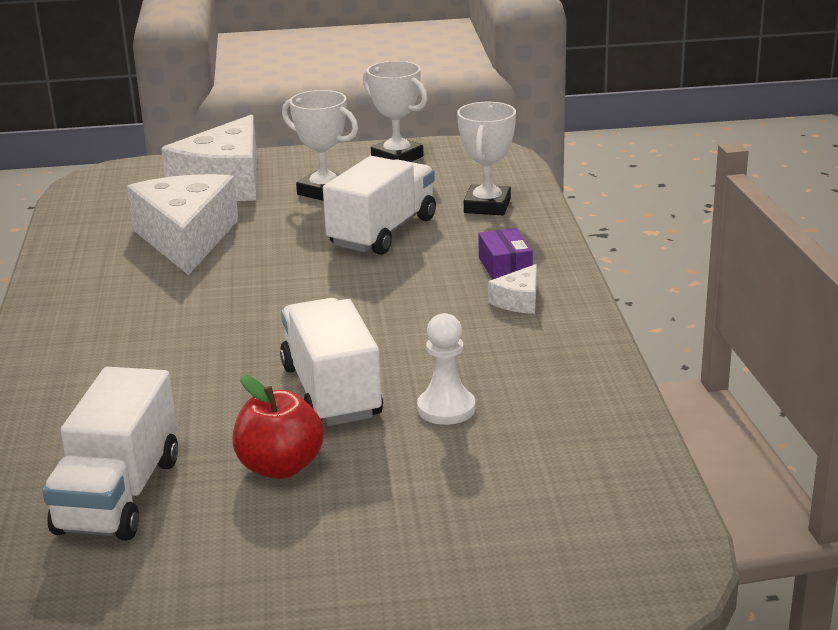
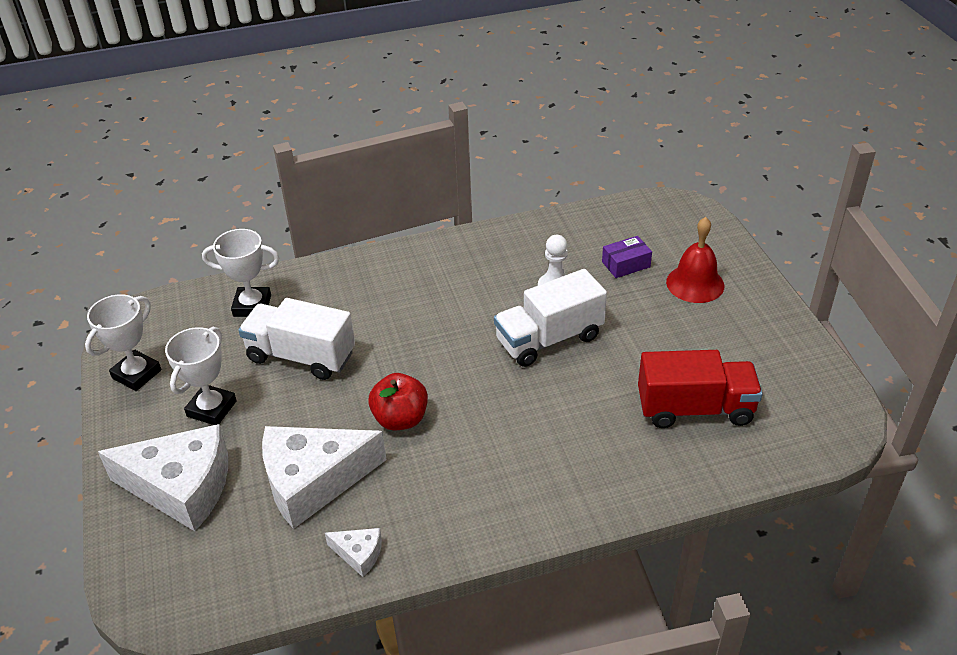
camera: 100 degrees left, 15 degrees up
(119, 495) = (695, 409): white truck -> red truck
(280, 467) = (639, 344): red apple -> red apple (400, 419)
(404, 551) = (695, 283): none -> red bell
(505, 267) = (360, 285): purple box -> purple box (626, 264)
(518, 301) = (412, 273): white cheese -> white cheese (359, 554)

